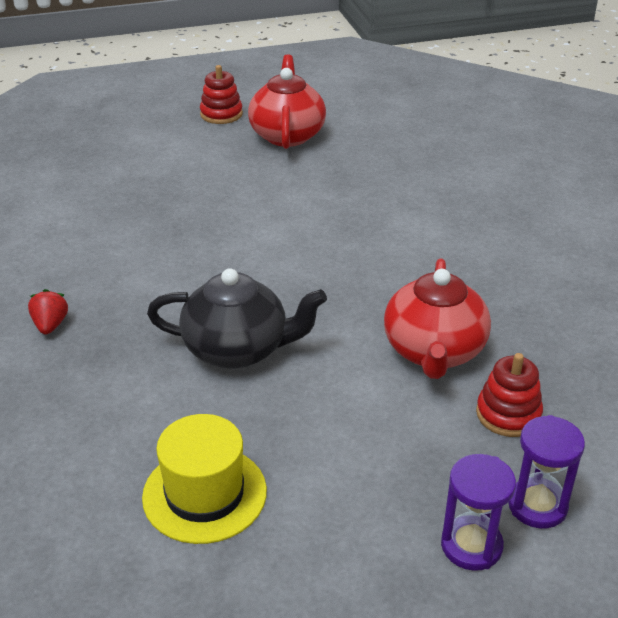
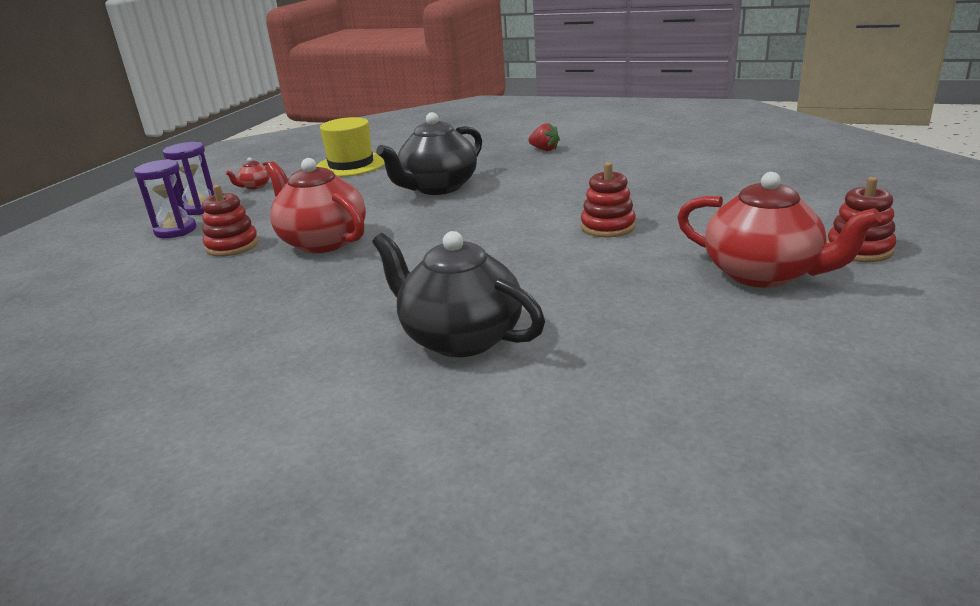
camera: 130 degrees right, 10 degrees down
(259, 208) = (608, 227): none -> red stacking toy
(360, 549) = (255, 186): none -> red teapot
(477, 204) = (460, 337): none -> black teapot

